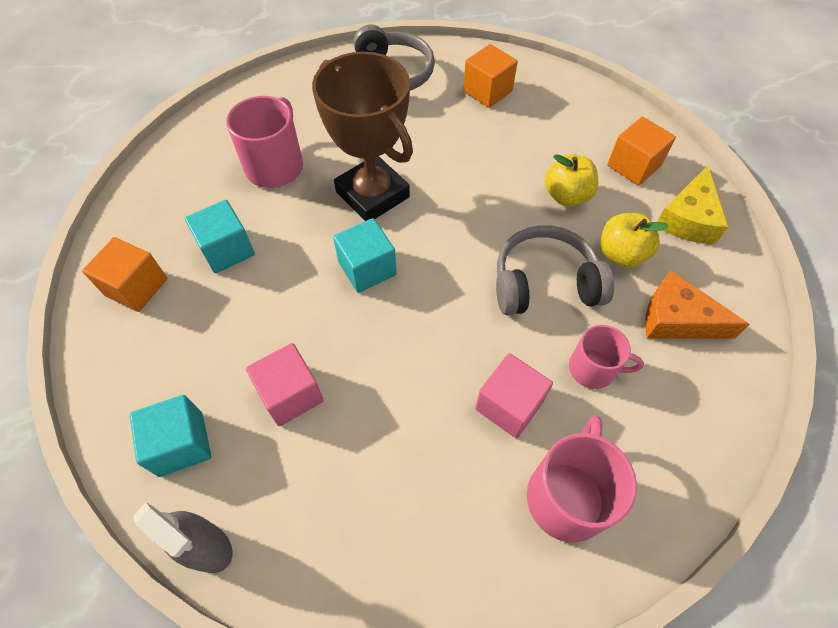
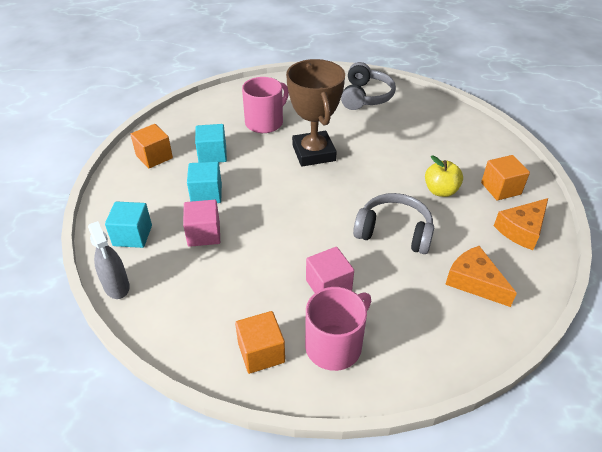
camera: 25 degrees right, 15 degrees down
(367, 268) = (286, 188): turquoise cube -> turquoise cube (206, 194)
(487, 91) = (423, 120): orange cube -> orange cube (261, 352)
(593, 369) = (396, 287): pink mug -> none
(621, 254) = (458, 234): yellow apple -> none
(688, 219) = (521, 230): yellow cheese -> orange cheese

